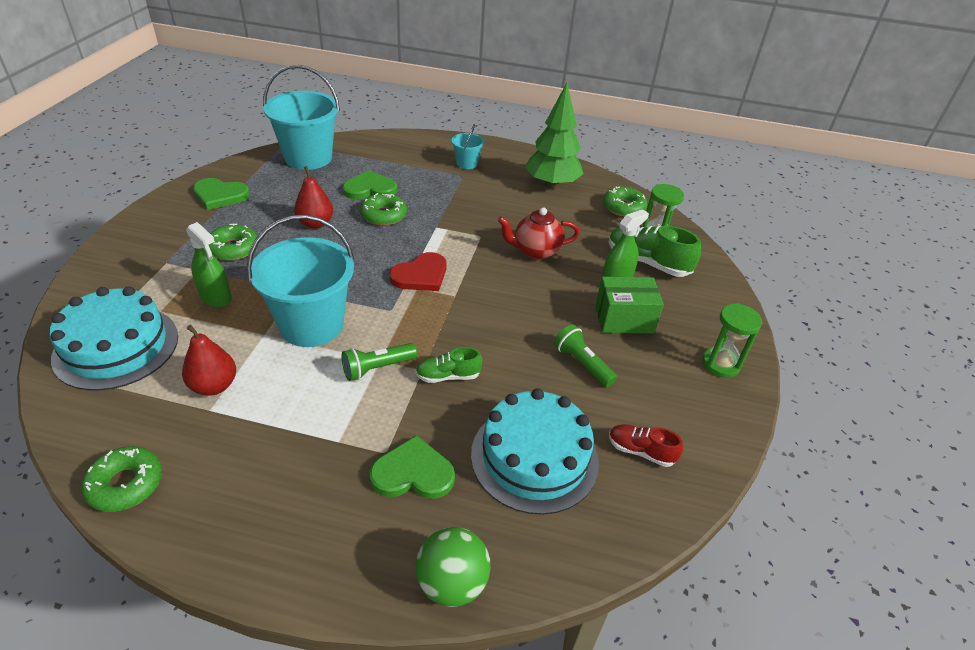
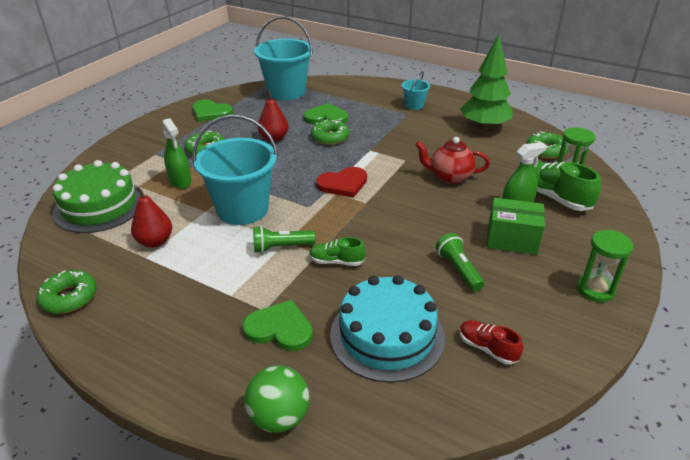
camera: 20 degrees right, 5 degrees down
(116, 347) = (99, 206): turquoise cake -> green cake

